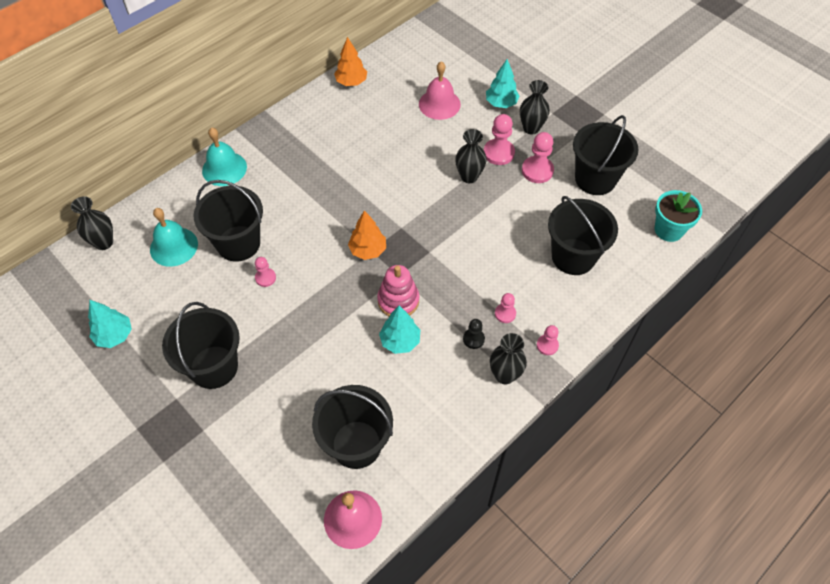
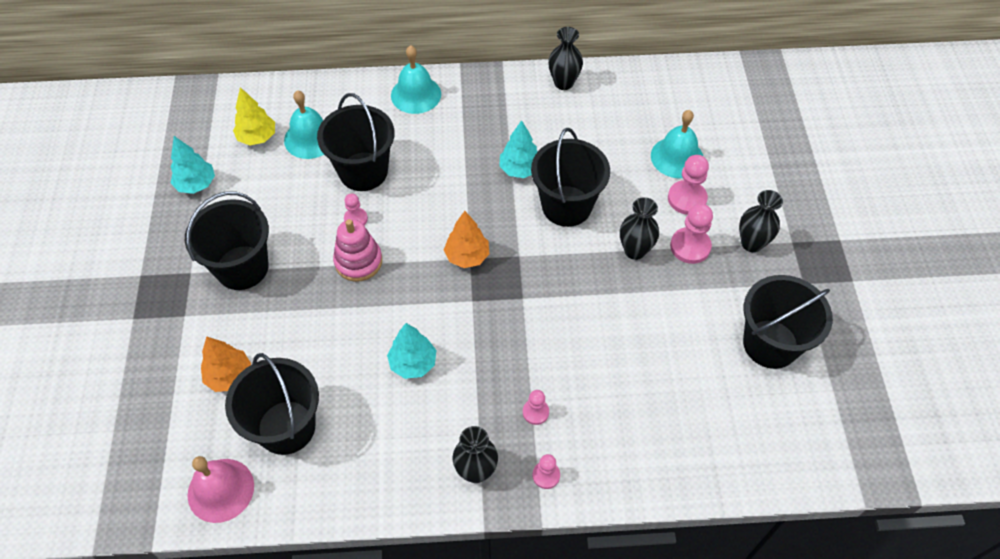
camera: 40 degrees right, 0 degrees up
(104, 242) = (261, 98): black vase -> black vase (563, 83)
(130, 272) = (257, 137): none -> yellow tree
(351, 82) = (609, 82): orange tree -> orange tree (229, 376)
(398, 301) = (448, 324): pink stacking toy -> pink stacking toy (358, 261)
(439, 104) = (677, 157): pink bell -> turquoise bell
(473, 339) = (481, 413): black pawn -> none
(501, 103) = (744, 197): turquoise tree -> turquoise tree (520, 169)
(537, 171) = (713, 292): pink pawn -> pink pawn (687, 199)
(573, 257) = (663, 407): black bucket -> black bucket (566, 206)
(668, 230) = (801, 457): turquoise flower pot -> none

